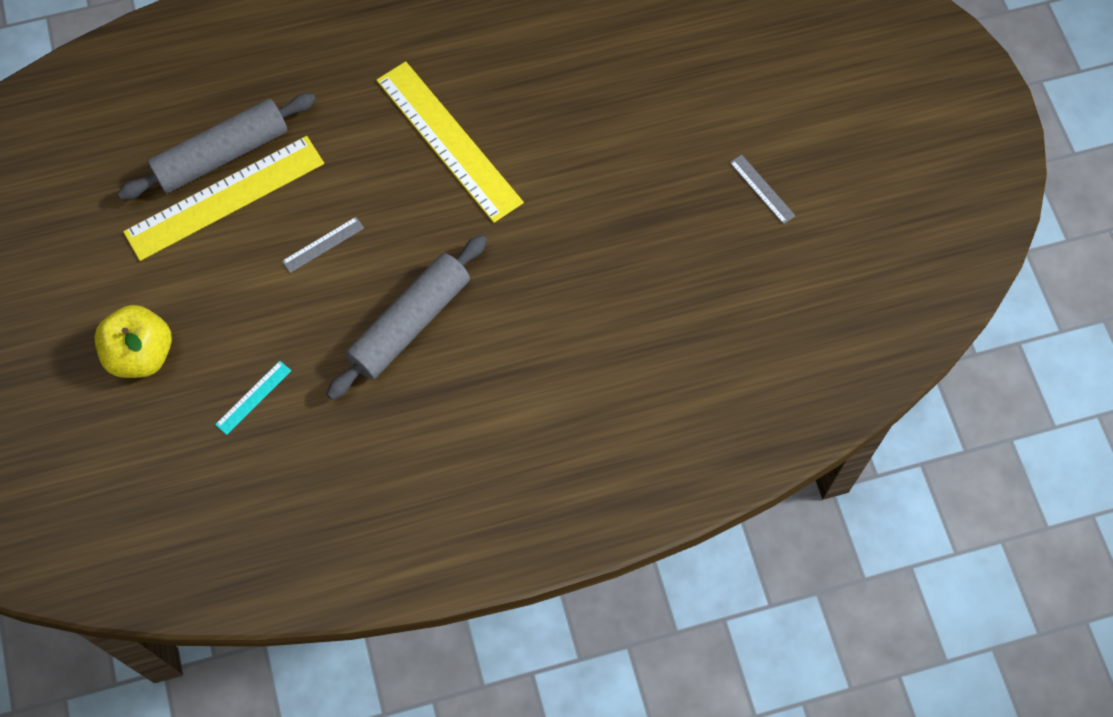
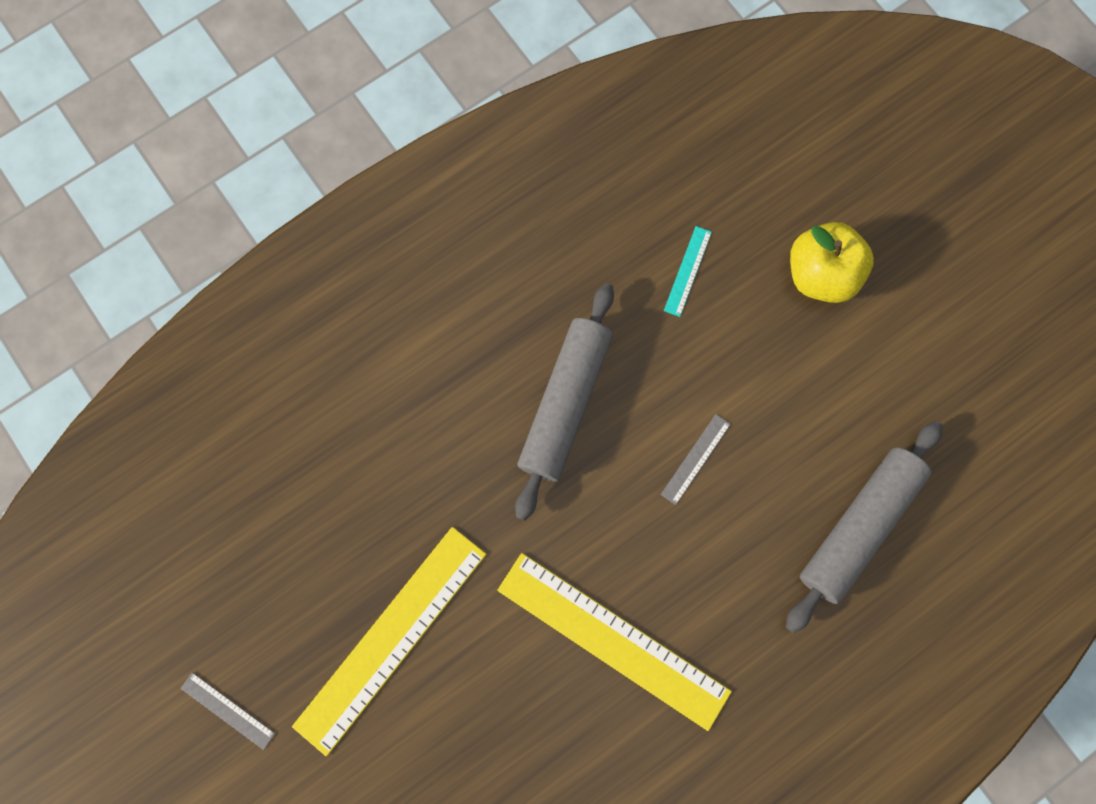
camera: 160 degrees right, 10 degrees up
(225, 198) = (827, 475): yellow ruler -> yellow ruler (390, 638)

